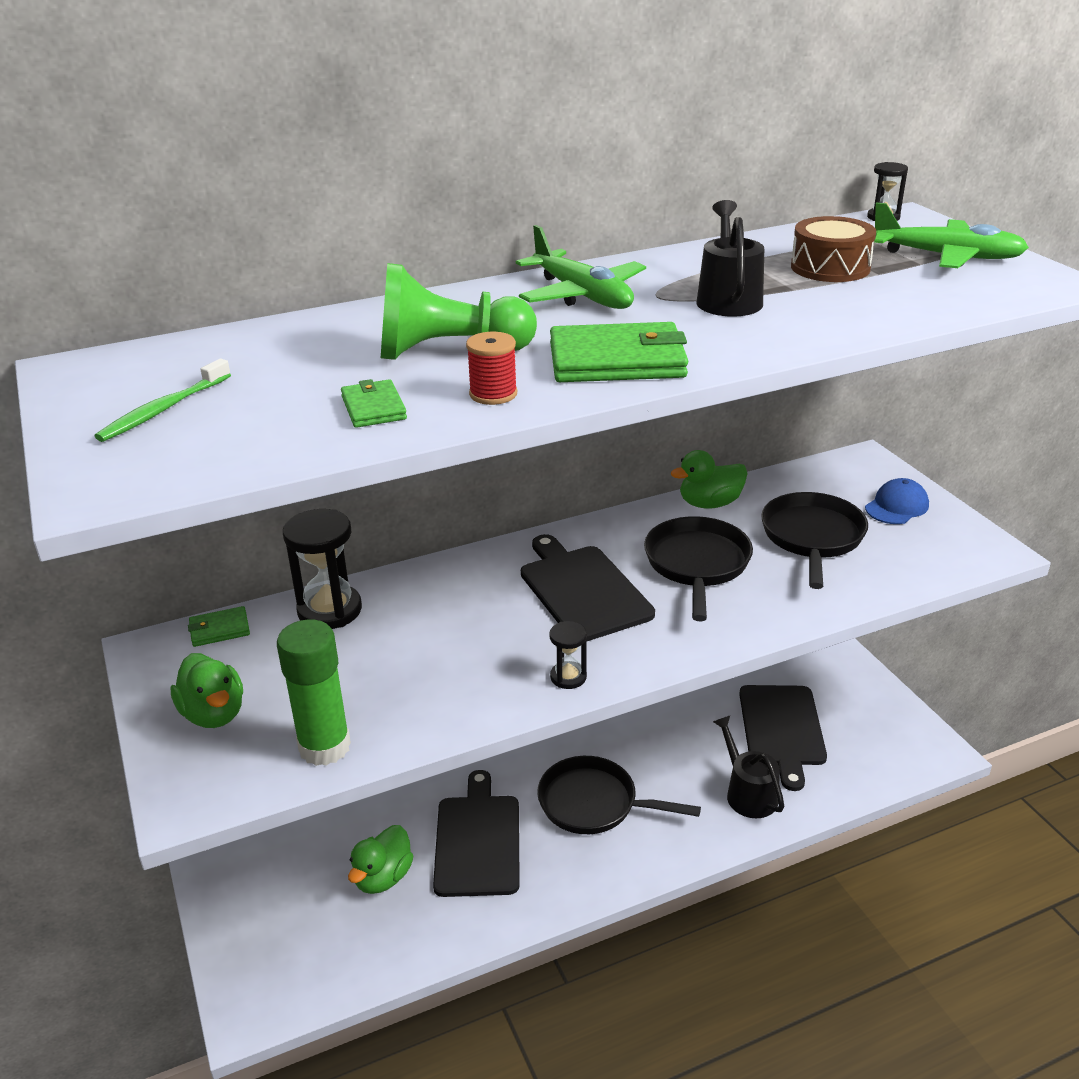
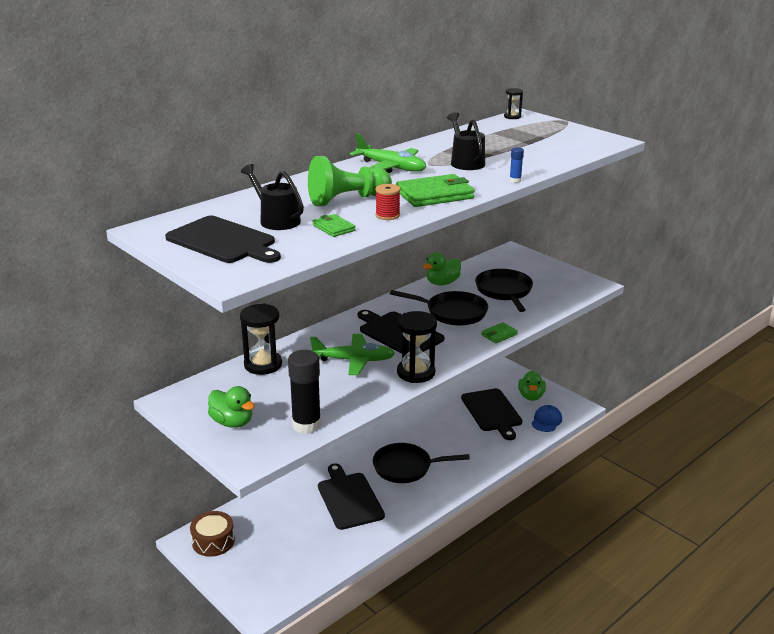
camera: 20 degrees left, 5 degrees down
(163, 410) = (223, 241): green toothbrush -> black cutting board
(219, 629) = (204, 384): green wallet -> green wallet (499, 334)
(324, 747) = (306, 425): green glue stick -> black glue stick
(383, 877) = (303, 528): green duck -> green duck (531, 396)
(568, 677) = (416, 373): black hourglass -> black hourglass, size x1.91
(697, 565) = (452, 312): black pan -> black pan turned 120 degrees clockwise
(748, 793) = (488, 446): black watering can -> black watering can (276, 220)
(797, 348) = (515, 180): none -> blue glue stick
(830, 267) = (503, 143): brown drum -> brown drum (213, 541)
(896, 506) = (539, 271): blue cap -> blue cap (546, 421)
(947, 257) = (555, 133): green plane -> green plane (354, 360)

